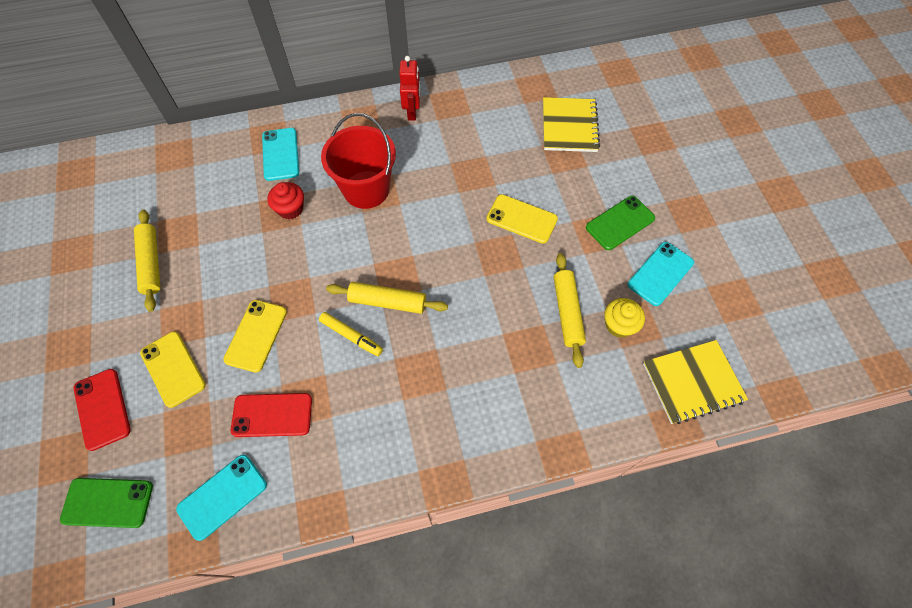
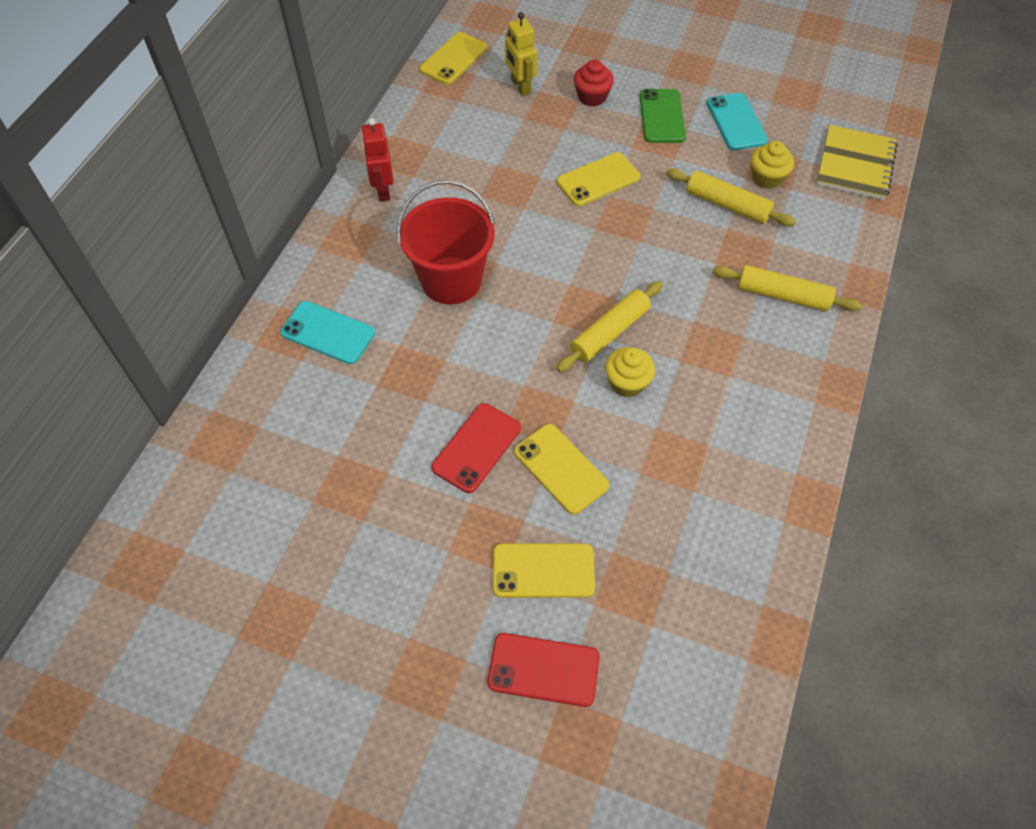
camera: 55 degrees left, 5 degrees down
(108, 502) = (672, 709): green phone -> none
(151, 263) = (373, 534): yellow rolling pin -> yellow rolling pin (783, 295)
(222, 496) = (737, 587): turquoise phone -> none
(272, 415) = (671, 497): red phone -> red phone (476, 448)
(290, 209) = (416, 359): red cupcake -> red cupcake (592, 97)
(351, 336) = (627, 383): yellow marker -> yellow cupcake
(412, 112) = (383, 190): red robot -> red robot turned 135 degrees counterclockwise
(560, 77) = (453, 59): none -> yellow phone
(569, 126) = (520, 87): yellow notebook -> yellow robot

